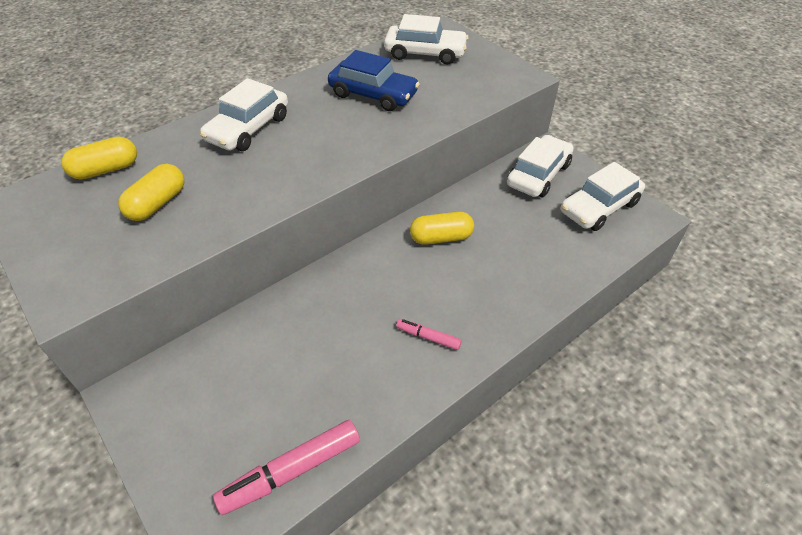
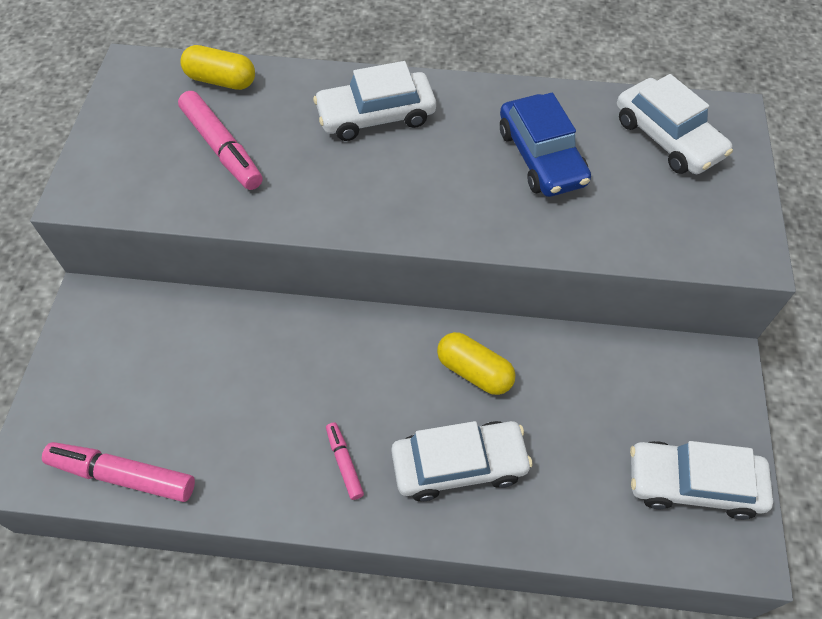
camera: 45 degrees right, 10 degrees up
(157, 204) = (222, 148): yellow capsule -> pink marker
(538, 175) = (671, 385): white car -> white car (459, 465)

